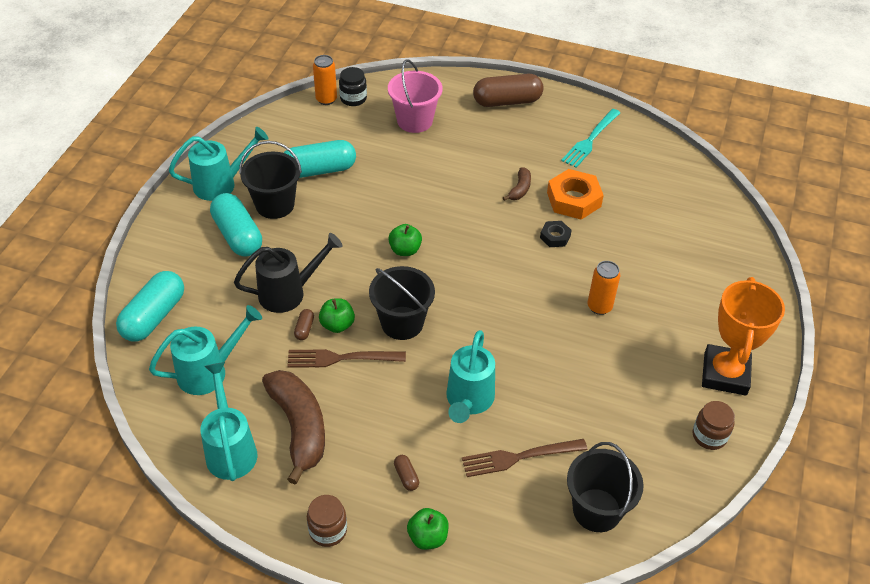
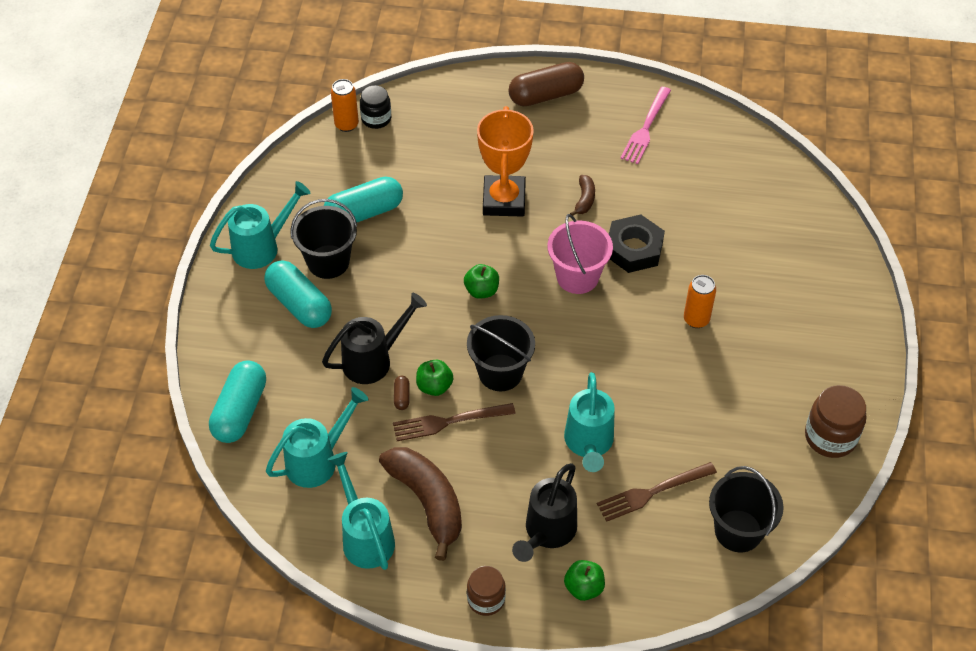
camera: 10 degrees left, 5 degrees up
(406, 476) = (547, 532): brown capsule -> black watering can
(414, 121) = (451, 135): pink bucket -> pink bucket (577, 277)
(555, 237) = (634, 248): black nut -> black nut, size x1.86
(573, 199) = (643, 202): orange nut -> none
(590, 140) = (646, 128): turquoise fork -> pink fork
(709, 436) = (830, 437): brown jar -> brown jar, size x1.50
(725, 374) = (834, 370): orange trophy -> orange trophy (504, 200)

